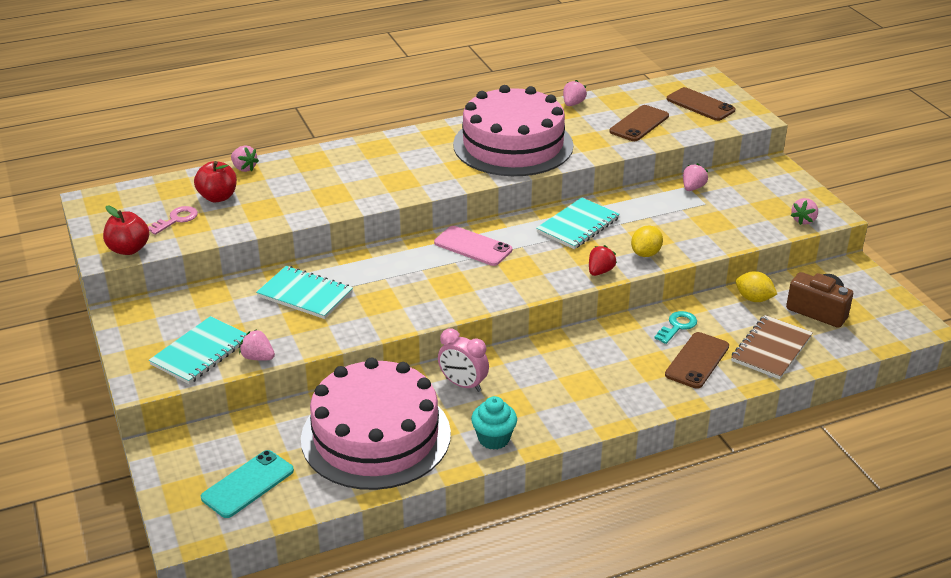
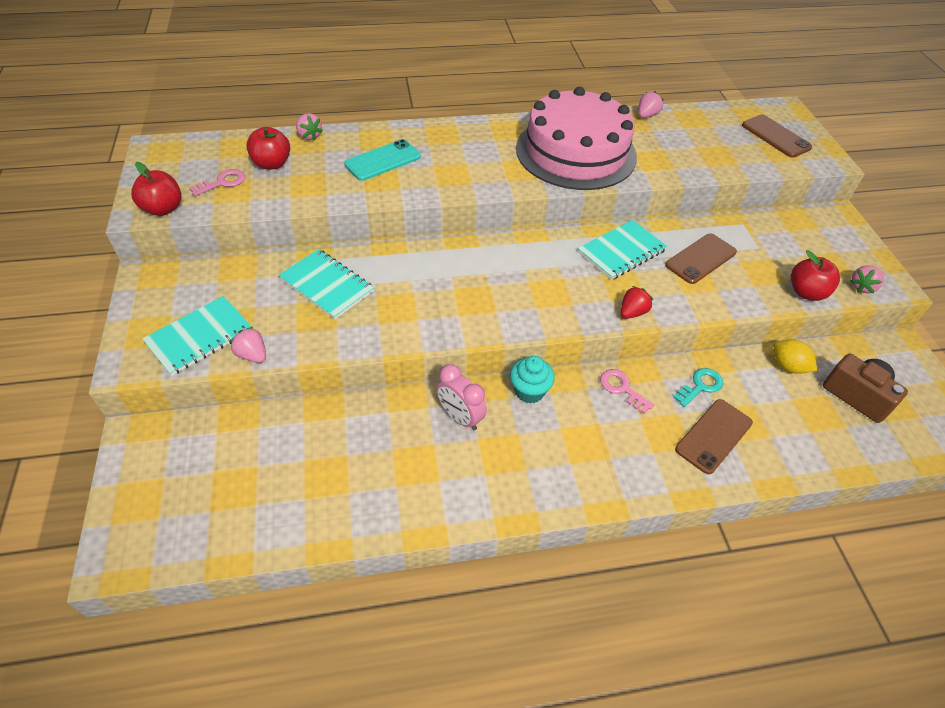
camera: 10 degrees right, 15 degrees up
(248, 484) = (202, 503): turquoise phone -> turquoise phone (383, 160)
(376, 436) = (352, 466): pink cake -> none
(473, 246) = (509, 258): pink phone -> none
(494, 439) = (472, 497): turquoise cupcake -> turquoise cupcake (529, 391)
(606, 340) = (622, 389): none -> pink key
(639, 124) = (709, 148): brown phone -> brown phone (700, 259)
(646, 253) = (685, 299): yellow lemon -> none
(693, 188) = (748, 227): pink strawberry -> none
(754, 232) = (806, 292): none -> red apple
(771, 349) = (798, 437): brown notebook -> none

